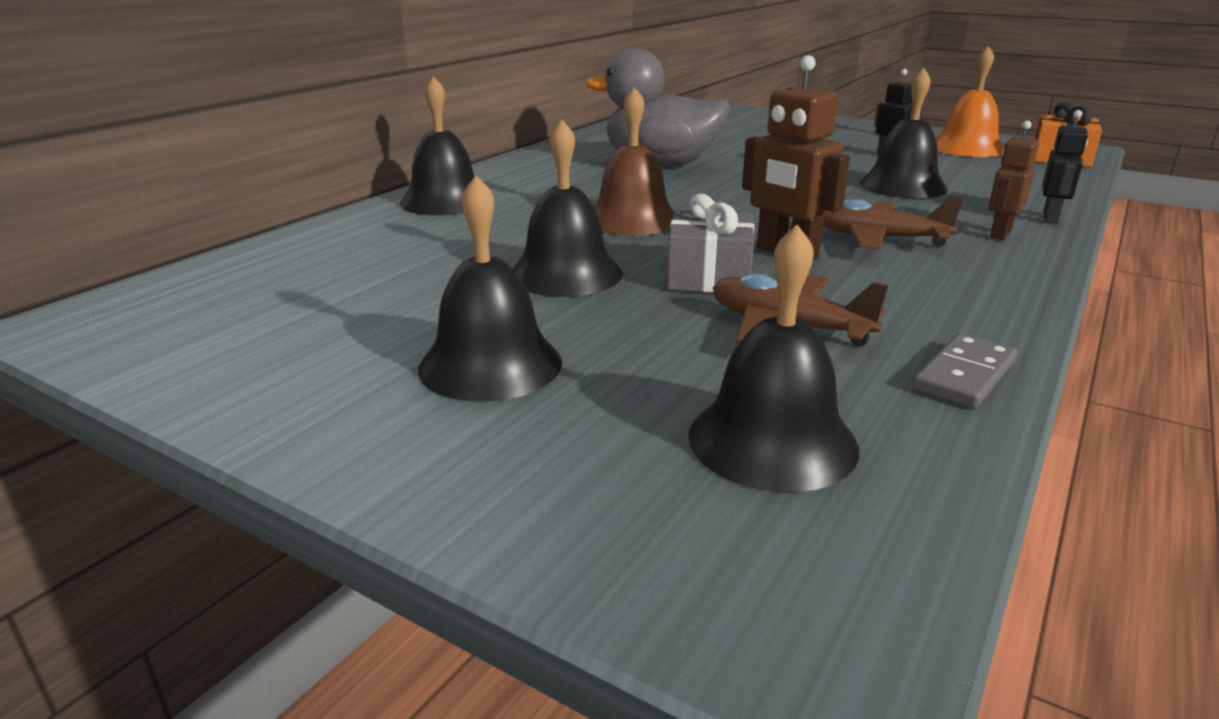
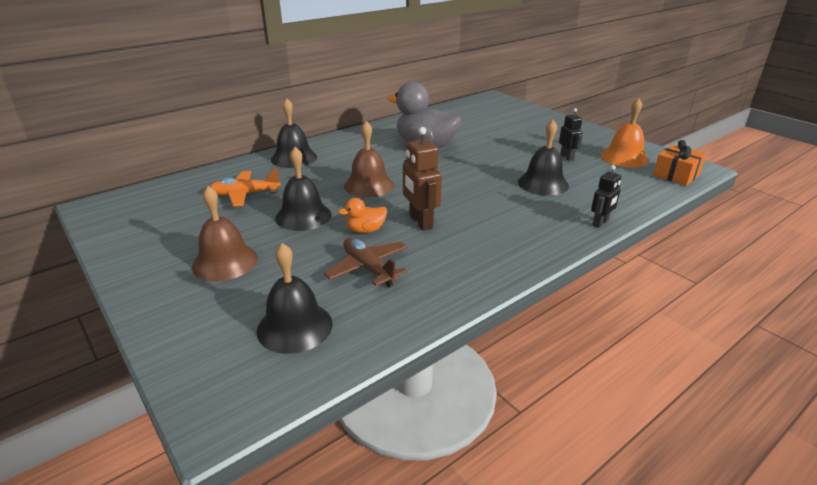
camera: 20 degrees right, 5 degrees up
(408, 260) = (245, 194): none -> orange plane
(490, 364) = (225, 262): black bell -> brown bell
(708, 276) = (366, 230): grey gift -> orange duck
(878, 239) = (480, 221): brown plane -> none
(964, 375) = (417, 314): grey domino -> none
(1000, 234) = (553, 229): brown robot -> none

